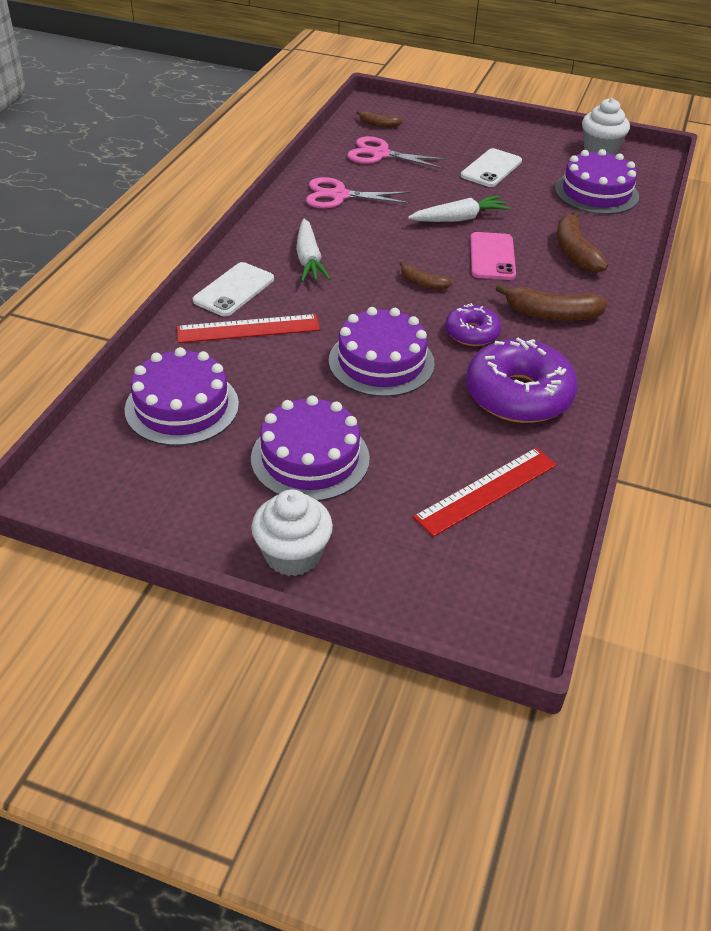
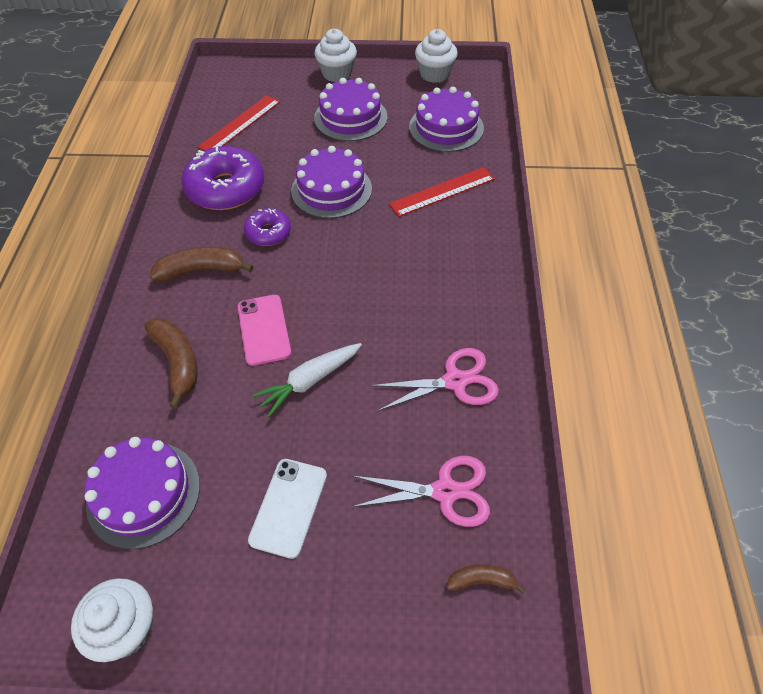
camera: 165 degrees right, 10 degrees up
(127, 506) = (434, 74): none -> white cupcake
(234, 290) = (477, 223): white phone -> none
(309, 259) = (436, 275): white carrot -> none
(422, 283) = (323, 275): brown banana -> none

